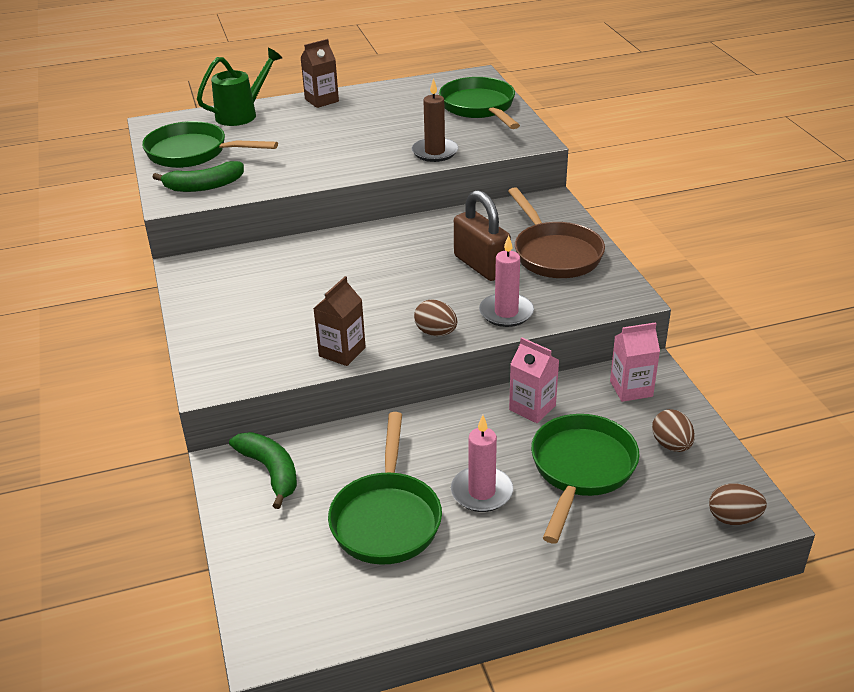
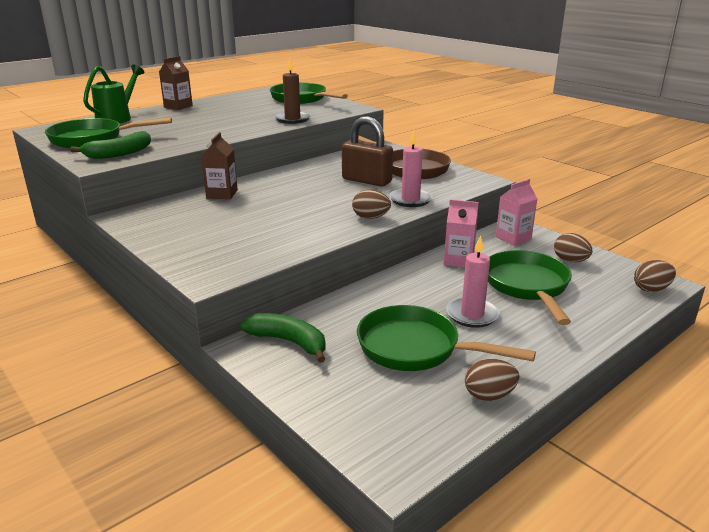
camera: 25 degrees left, 10 degrees down
(342, 352) = (308, 240): brown carton -> brown carton (222, 194)
(387, 518) = (415, 348): green pan -> green pan turned 135 degrees clockwise
(414, 599) = (489, 395): none -> brown egg

